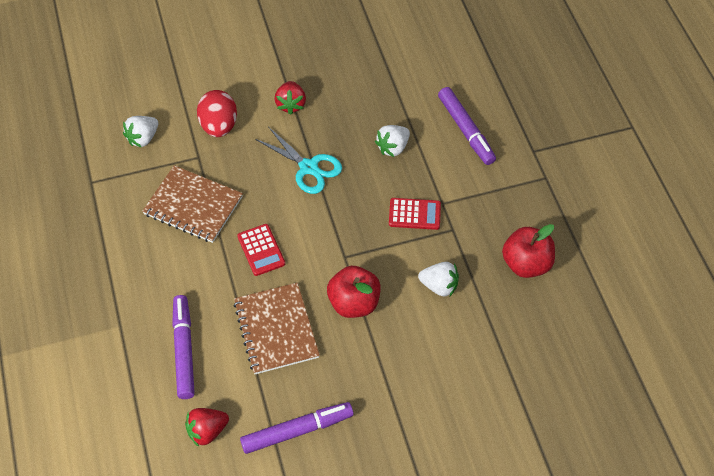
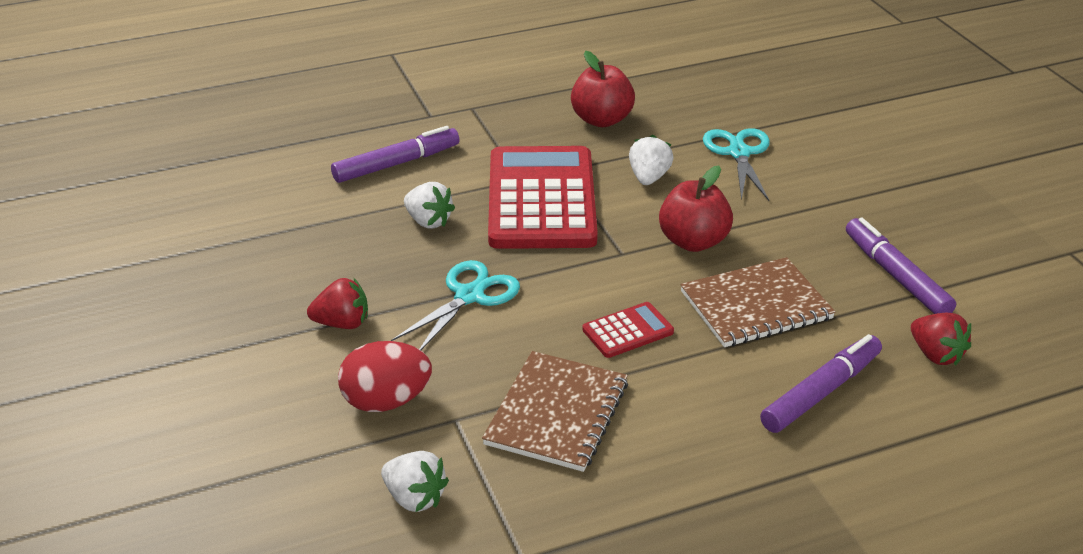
camera: 95 degrees left, 20 degrees down
(184, 350) = (821, 392): purple marker -> purple marker turned 150 degrees clockwise
(414, 214) = (541, 199): red calculator -> red calculator, size x2.32
(472, 356) = (739, 153): none -> turquoise scissors

